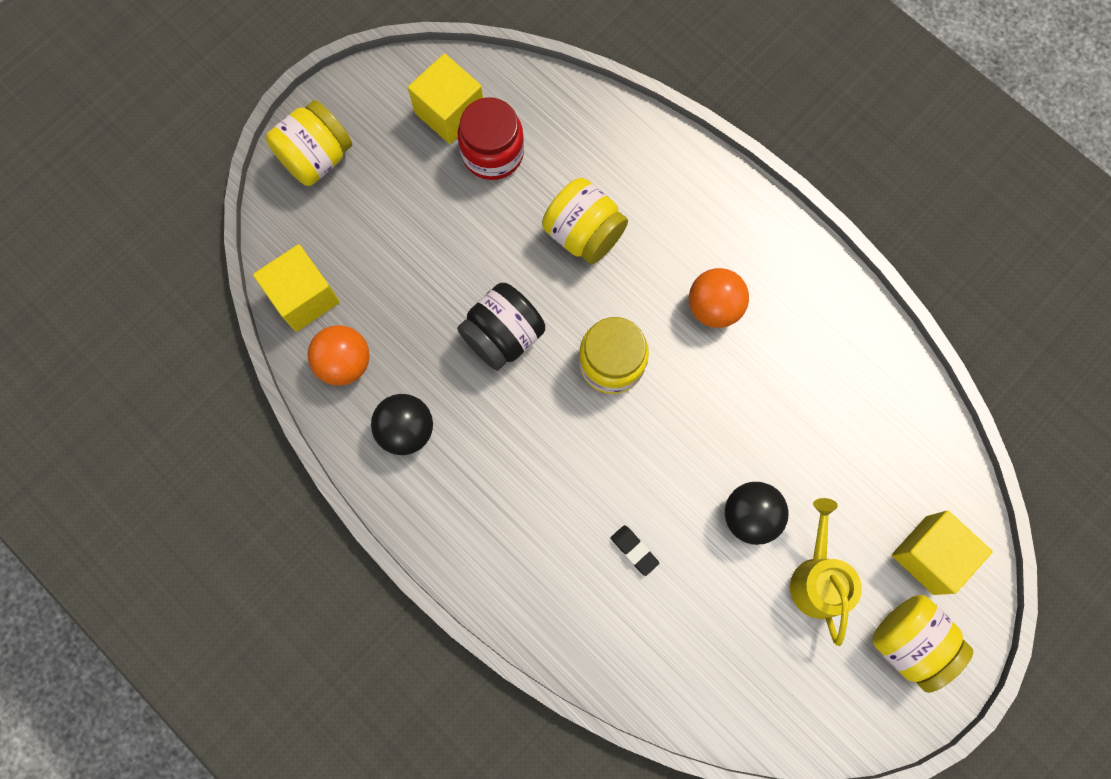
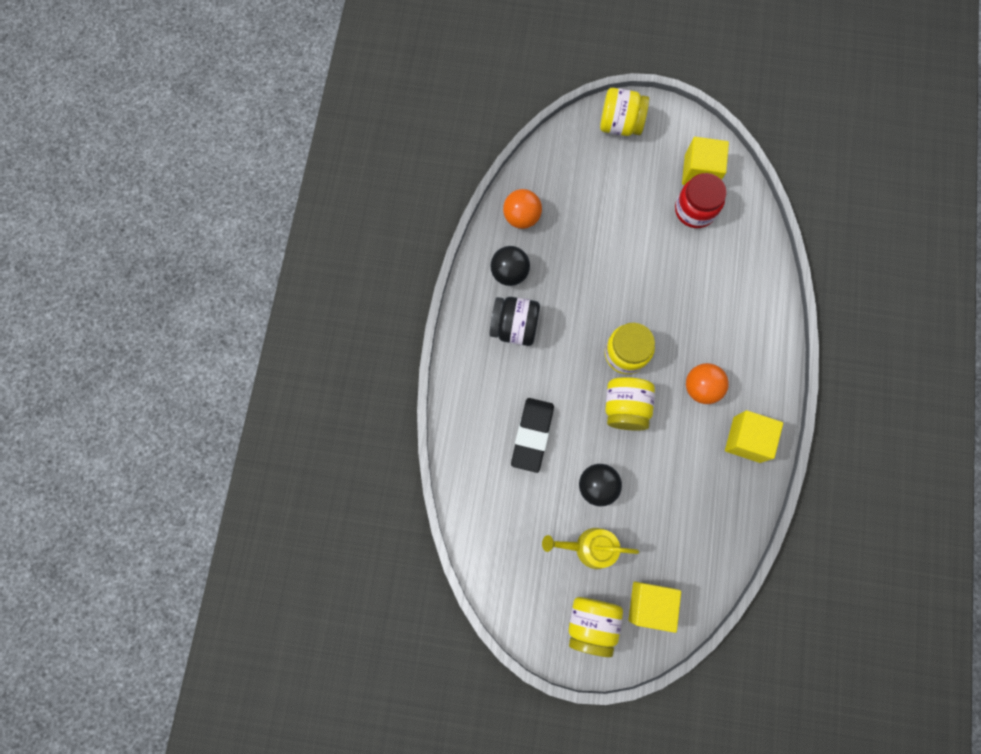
camera: 55 degrees right, 0 degrees up
(304, 297) = (540, 172): yellow cube -> yellow cube (746, 439)
(503, 336) = (597, 286): black jar -> black jar (514, 327)
(584, 234) = (687, 289): yellow jar -> yellow jar (625, 408)
(634, 550) = (532, 435): black eraser -> black eraser, size x2.13
(818, 578) = (589, 547): yellow watering can -> yellow watering can turned 135 degrees counterclockwise

